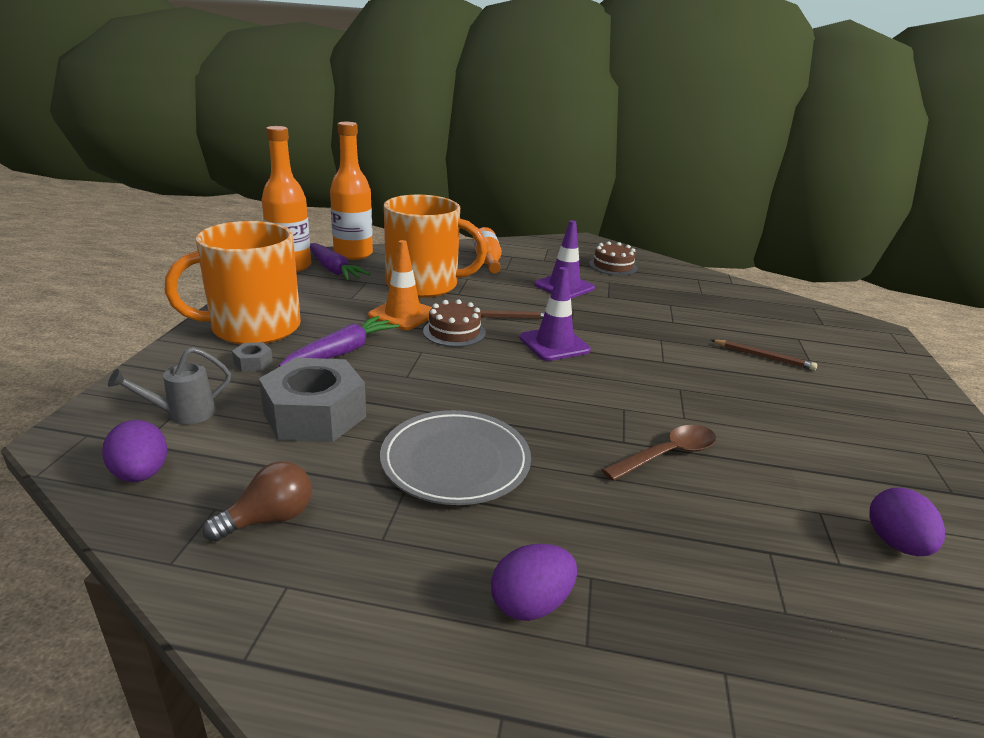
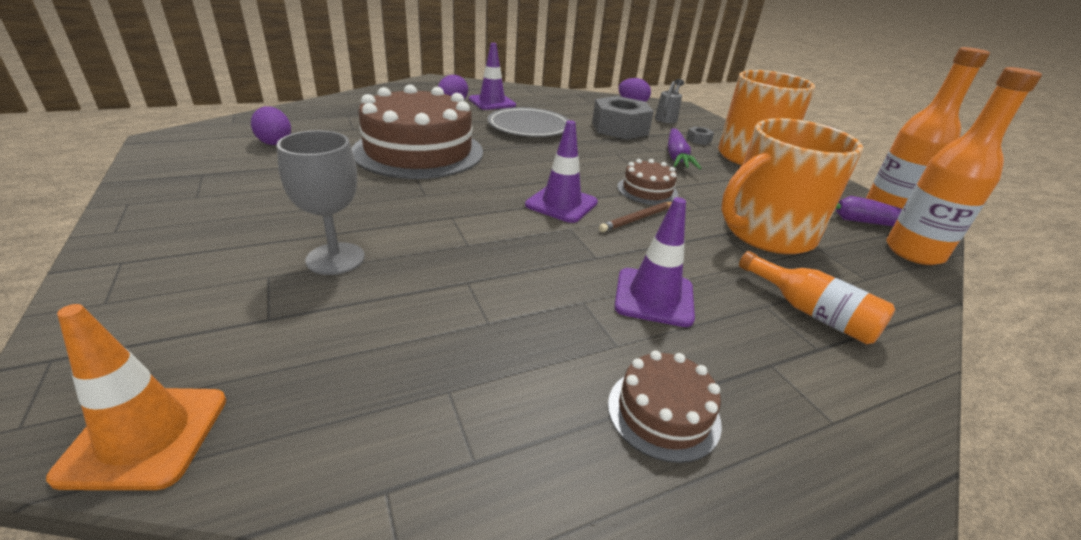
camera: 145 degrees right, 5 degrees up
(269, 518) = (568, 103): brown light bulb -> none
(403, 314) = (707, 193): orange traffic cone -> orange traffic cone (145, 436)
(435, 578) = (492, 102): none -> purple traffic cone
(667, 455) = (418, 151): brown spoon -> brown cake
(763, 357) = (335, 259): brown pencil -> grey goblet

